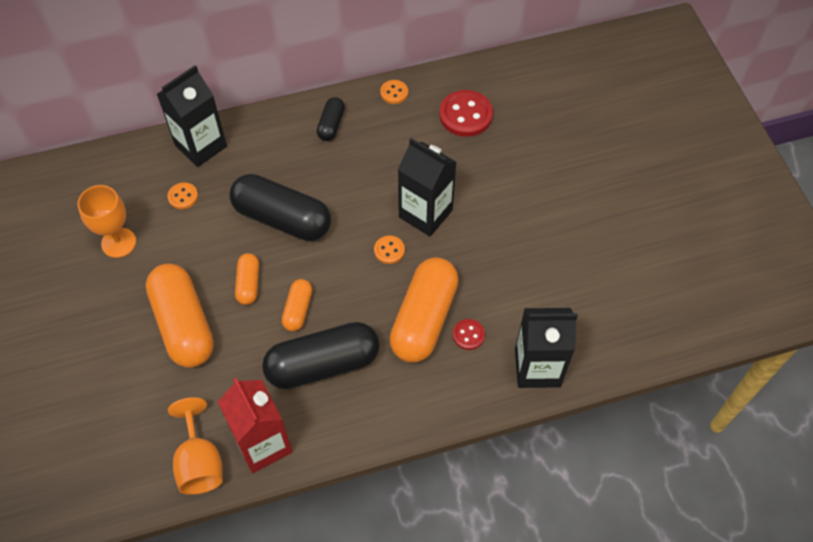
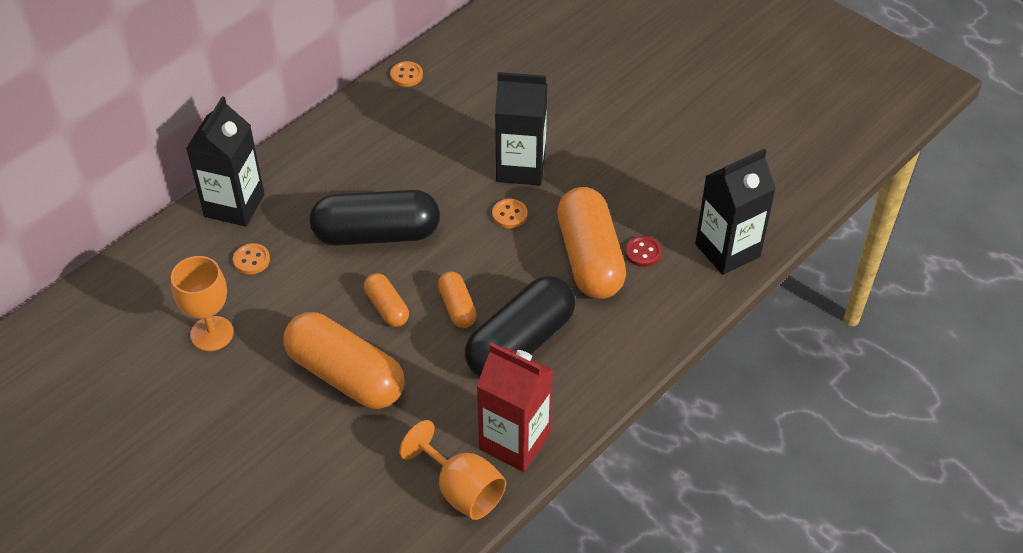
camera: 30 degrees left, 10 degrees down
(331, 125) = (363, 129): black capsule -> none
(465, 115) = (494, 66): red button -> none

